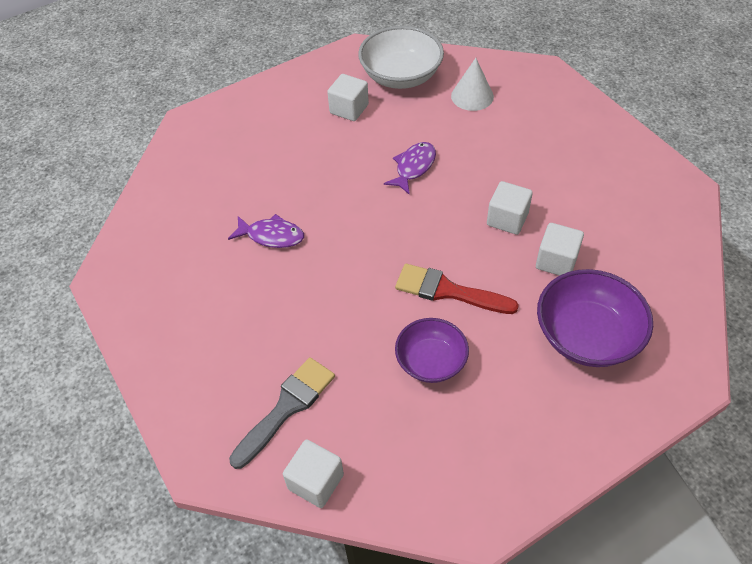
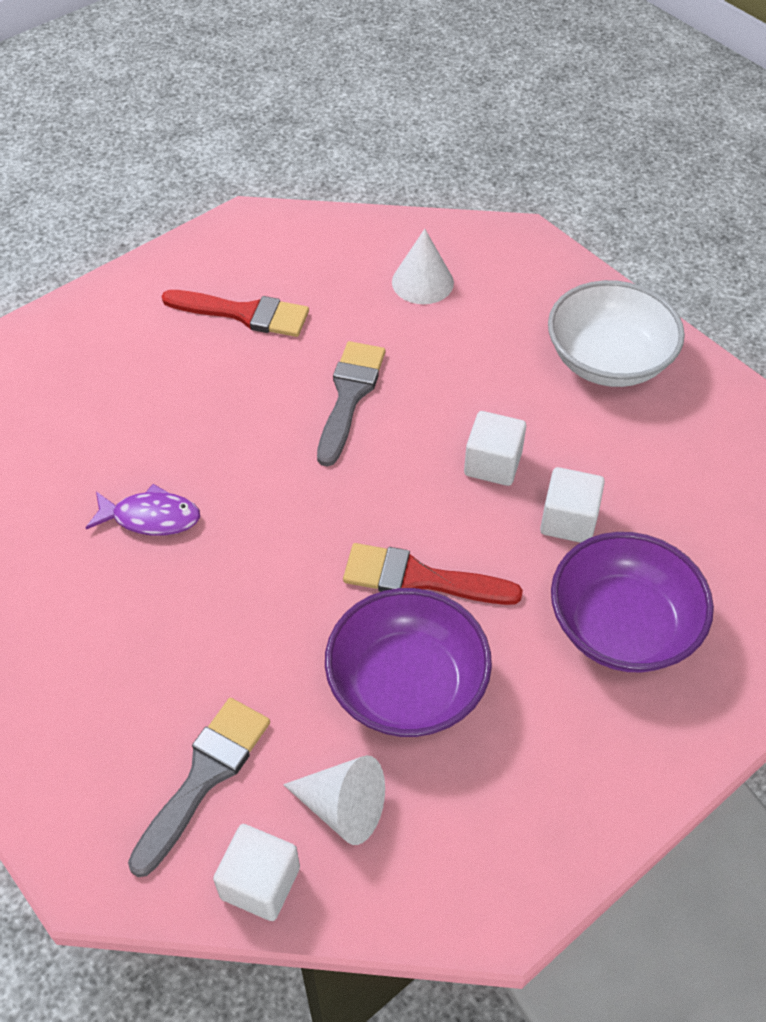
camera: 10 degrees left, 0 degrees up
(349, 109) = (244, 314): white cube -> red brush
(378, 438) = (343, 807): none -> white cone
(401, 76) = (315, 258): white bowl -> white bowl (608, 360)
(413, 167) = (349, 396): purple fish -> grey brush
(431, 361) = (407, 686): purple bowl -> purple bowl, size x1.54

